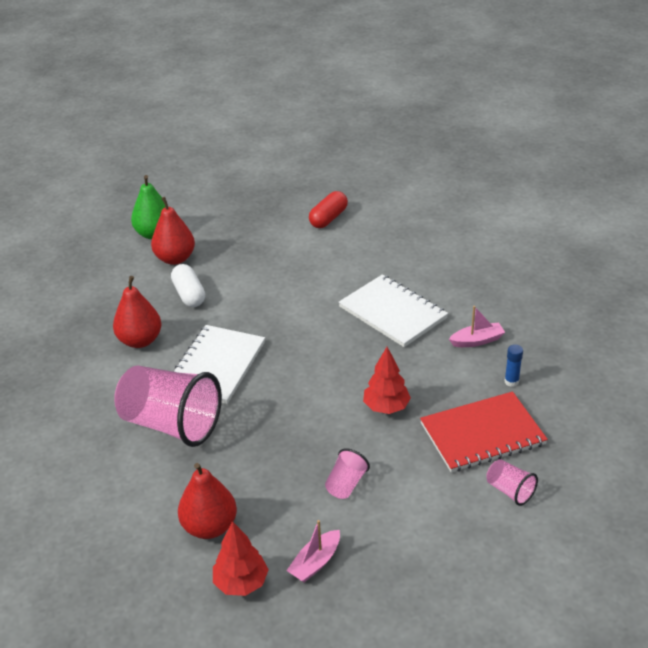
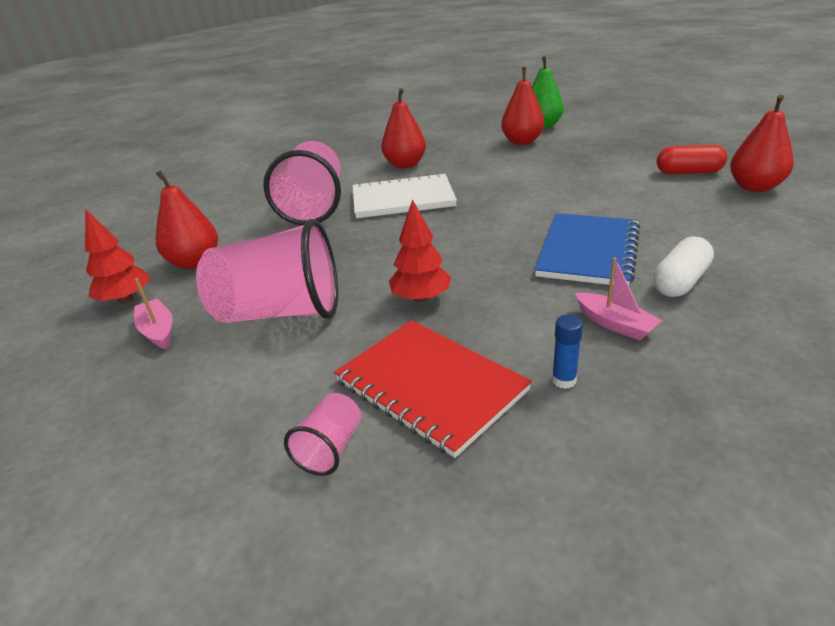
camera: 65 degrees right, 5 degrees down
(189, 294) = (483, 160): white capsule -> white capsule (680, 281)
(315, 562) = (158, 331): pink boat -> pink boat turned 45 degrees clockwise
(346, 484) = (280, 312): pink cup -> pink cup, size x2.26
(377, 209) = (754, 187): none -> red pear
(392, 312) = (588, 251): white notebook -> blue notebook

